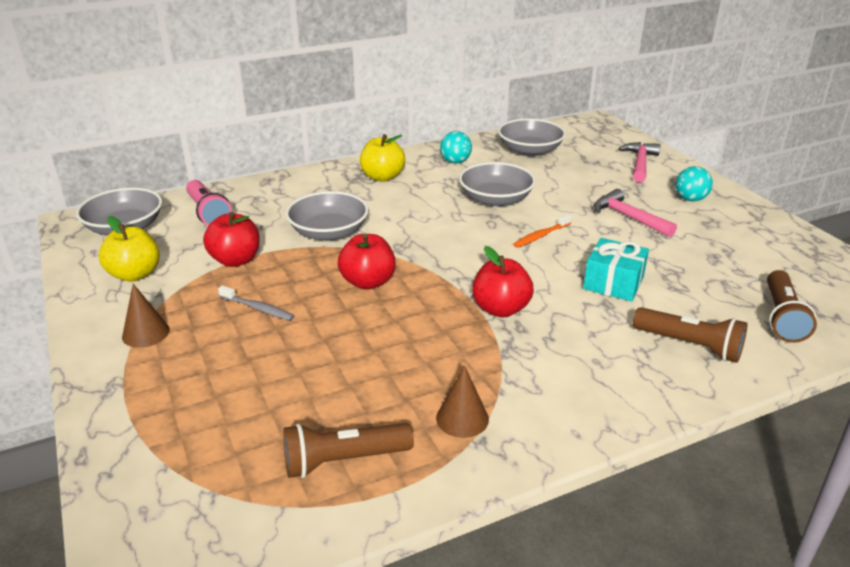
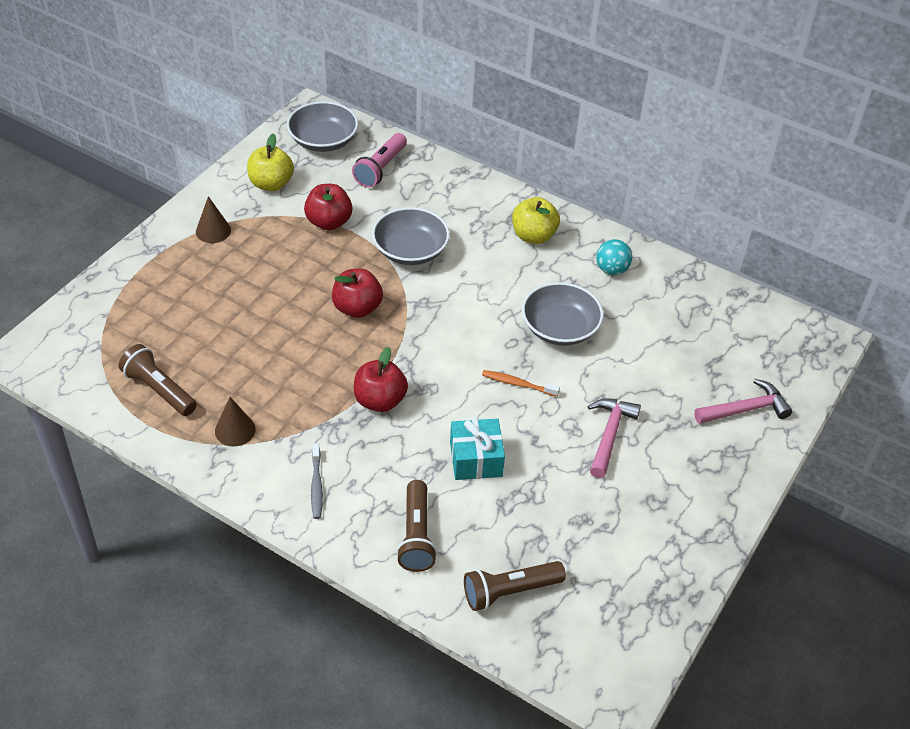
camera: 55 degrees right, 15 degrees up
(257, 308) = (279, 267): grey toothbrush -> grey toothbrush (316, 485)
(530, 150) = (691, 313): grey bowl -> none
(690, 199) = (695, 473): turquoise ball -> none

